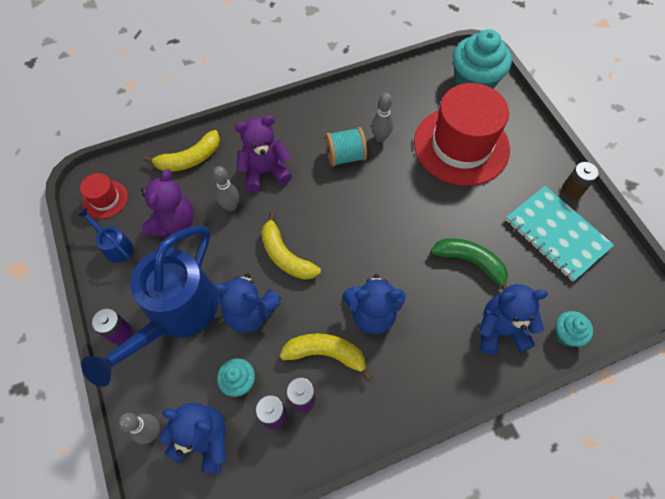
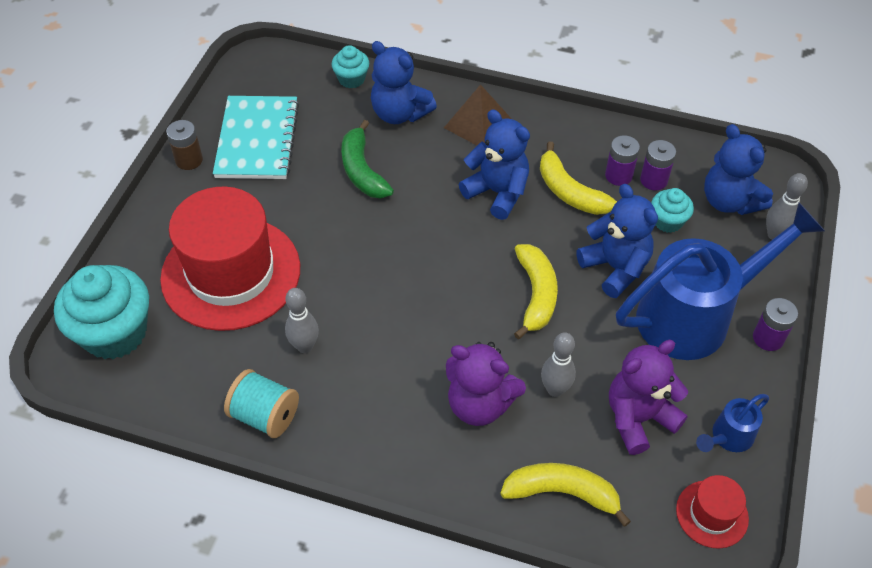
camera: 140 degrees left, 10 degrees down
(115, 246) = (728, 437): blue watering can -> blue watering can turned 60 degrees clockwise
(345, 156) = (368, 354): turquoise spool -> turquoise spool (265, 415)
(440, 366) = (478, 124): none -> brown pyramid

